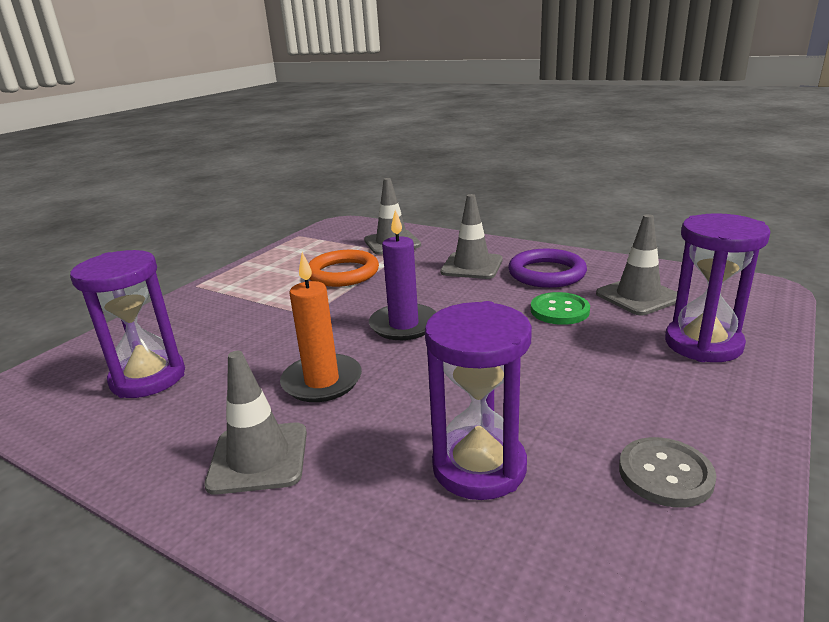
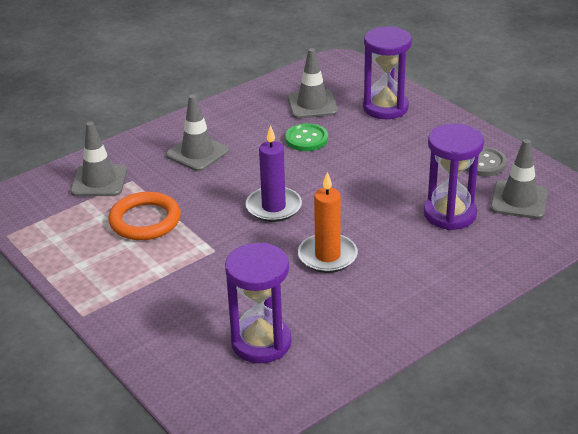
camera: 70 degrees left, 10 degrees up
(258, 458) = (399, 291): grey traffic cone -> grey traffic cone (519, 200)
(546, 273) = (244, 125): purple ring -> none

